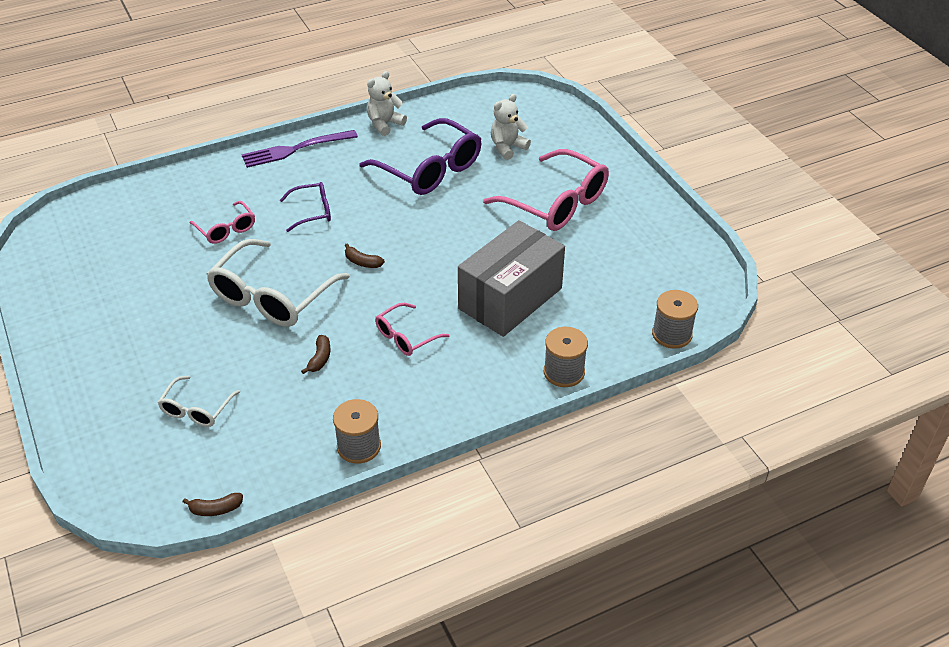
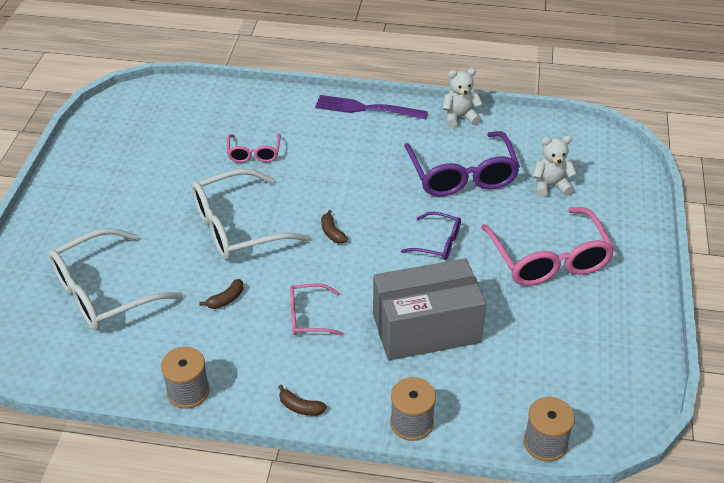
camera: 35 degrees right, 0 degrees up
(196, 409) = (103, 293): white glasses -> white glasses, size x1.92
(215, 509) = (45, 381): brown banana -> brown banana (300, 407)
(313, 212) = (332, 169): purple glasses -> purple glasses (438, 243)

